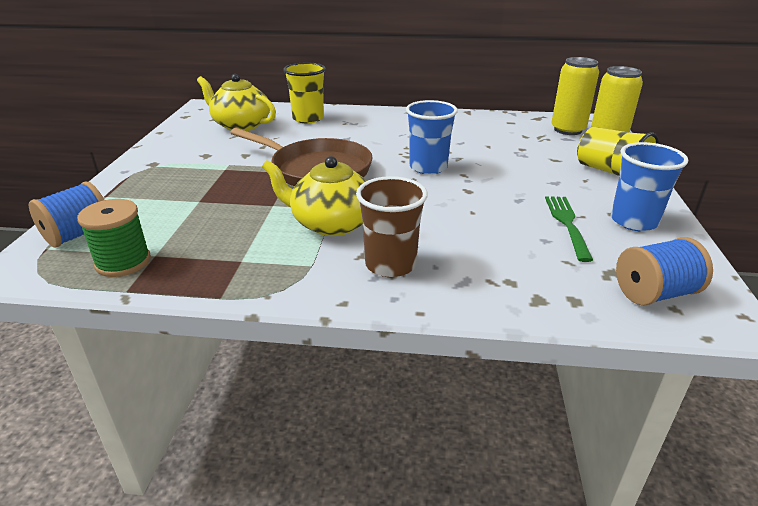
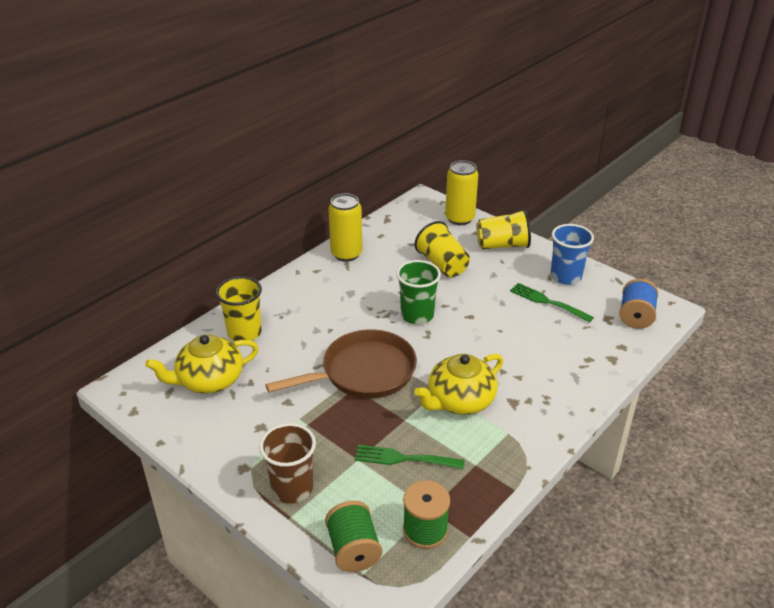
camera: 55 degrees left, 5 degrees up
(78, 235) = (353, 550): blue spool -> green spool
(218, 222) = (405, 458): none -> green fork
(390, 264) = (535, 397): brown cup -> brown cup (292, 488)
(428, 167) = (417, 315): blue cup -> green cup
(521, 156) = (442, 264): none -> yellow cup
(568, 130) = (423, 220): yellow can -> yellow can (346, 254)

